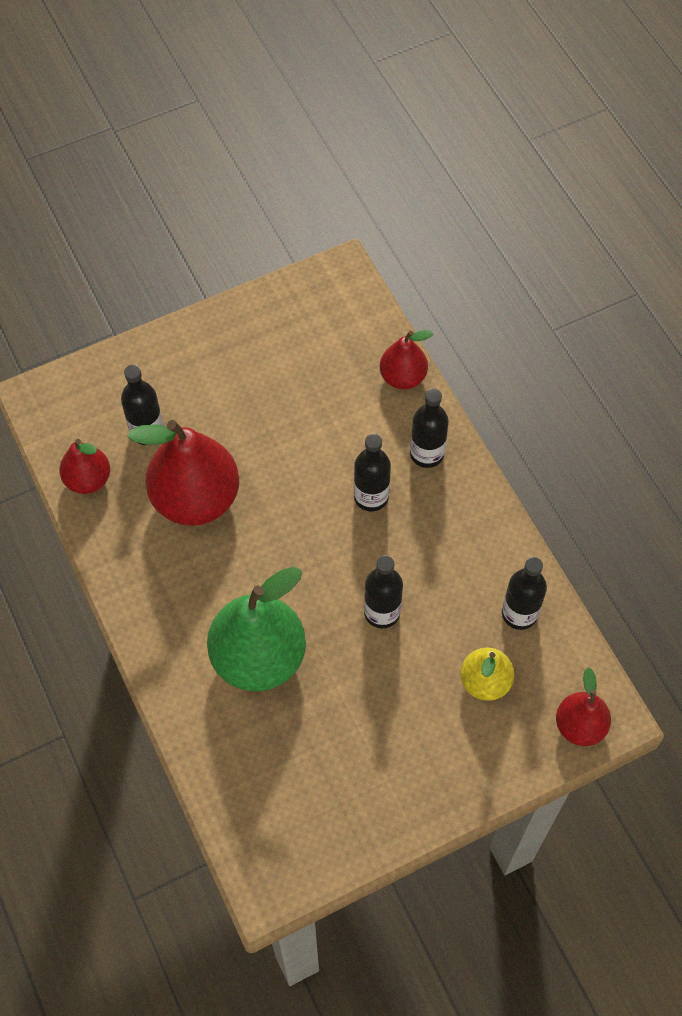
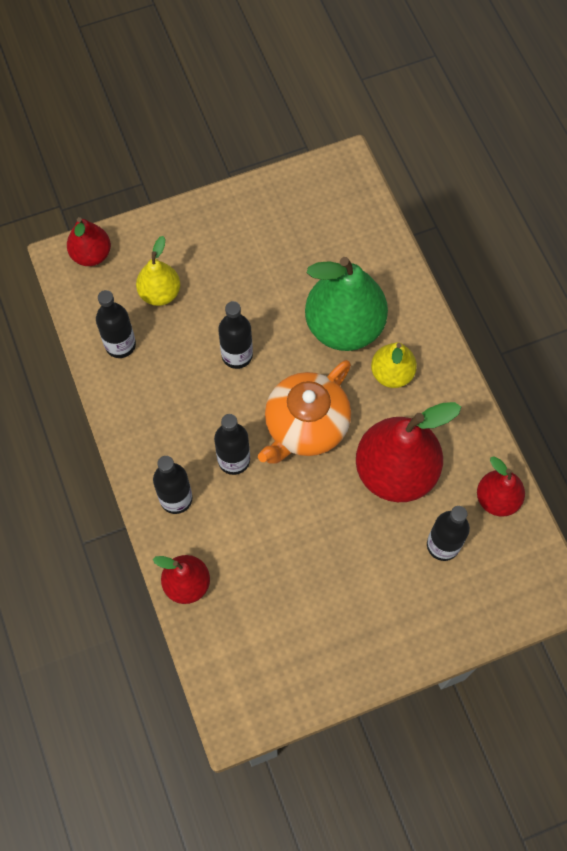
camera: 175 degrees left, 5 degrees up
(201, 605) = (392, 374): none -> yellow pear
(296, 538) = (305, 426): none -> orange teapot

